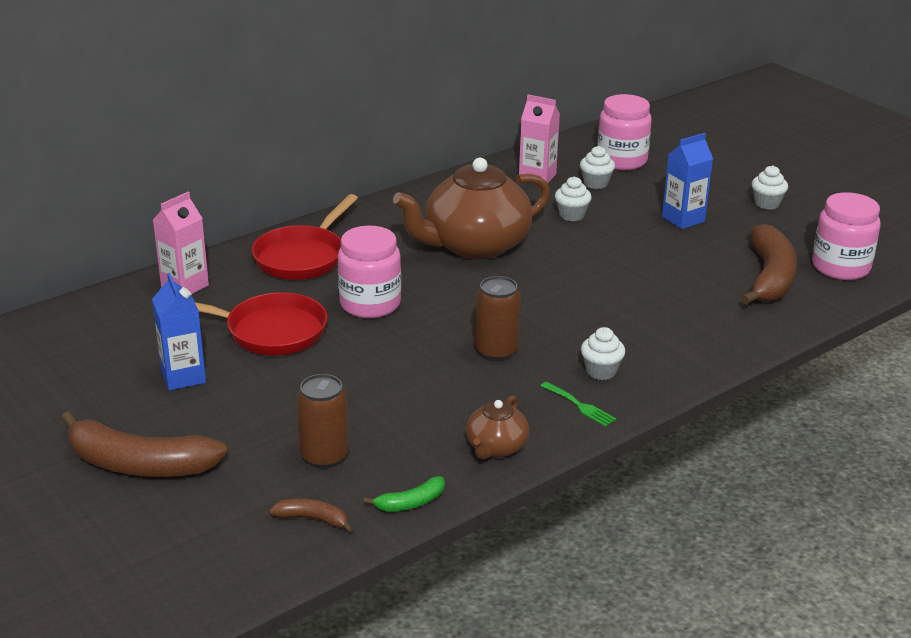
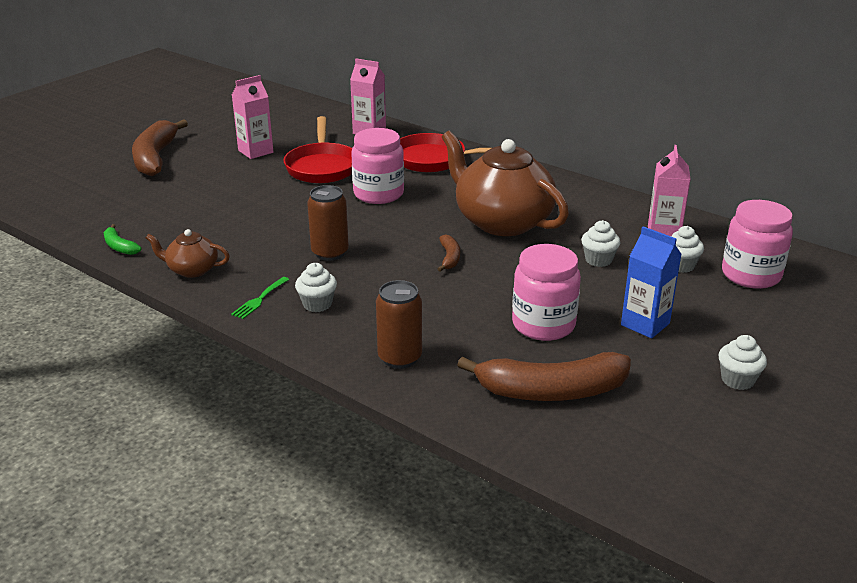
camera: 75 degrees right, 0 degrees up
(183, 376) = (255, 151): blue carton -> pink carton
(312, 519) = (101, 217): brown banana -> brown banana (449, 258)
(324, 456) = (171, 209): brown can -> brown can (400, 358)
(840, 267) = (613, 445): pink jar -> pink jar (543, 325)

